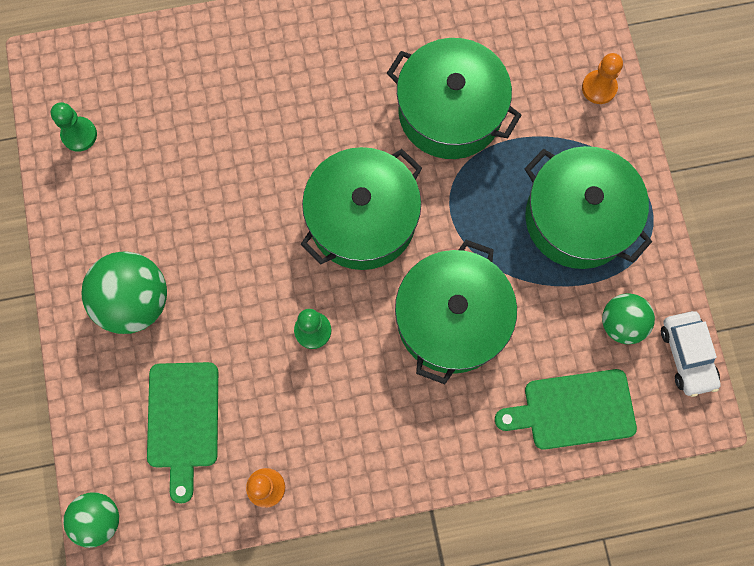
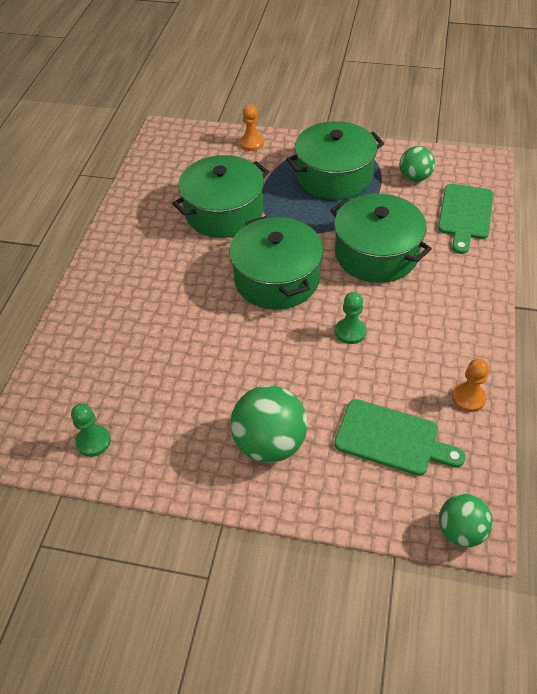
camera: 65 degrees left, 25 degrees down
(687, 355) = (447, 157): white car -> none

